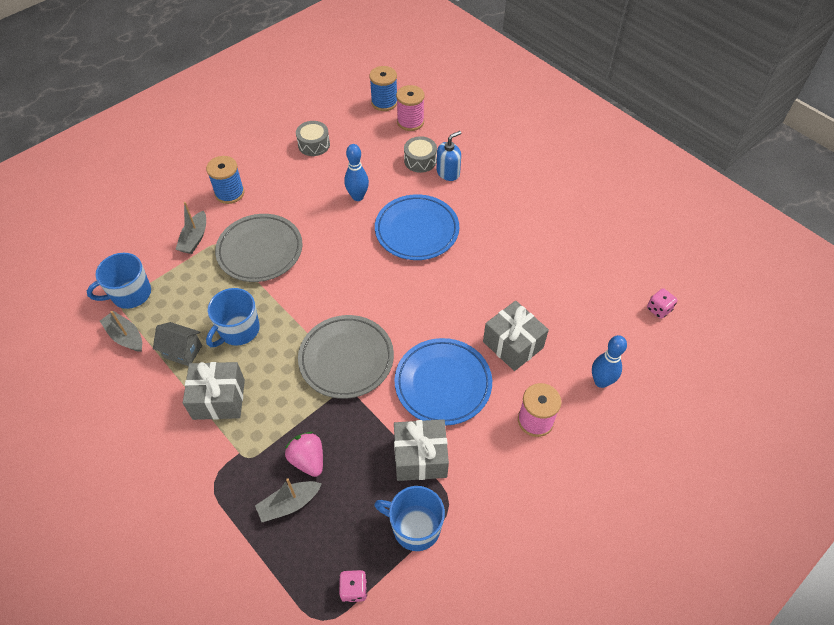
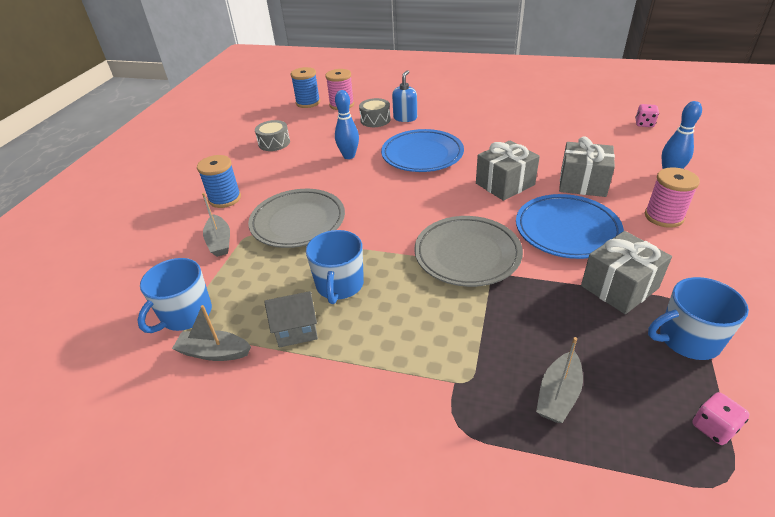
camera: 30 degrees left, 15 degrees down
(219, 399) = (380, 349): grey gift -> grey gift (505, 184)
(308, 460) = (528, 346): pink strawberry -> none

